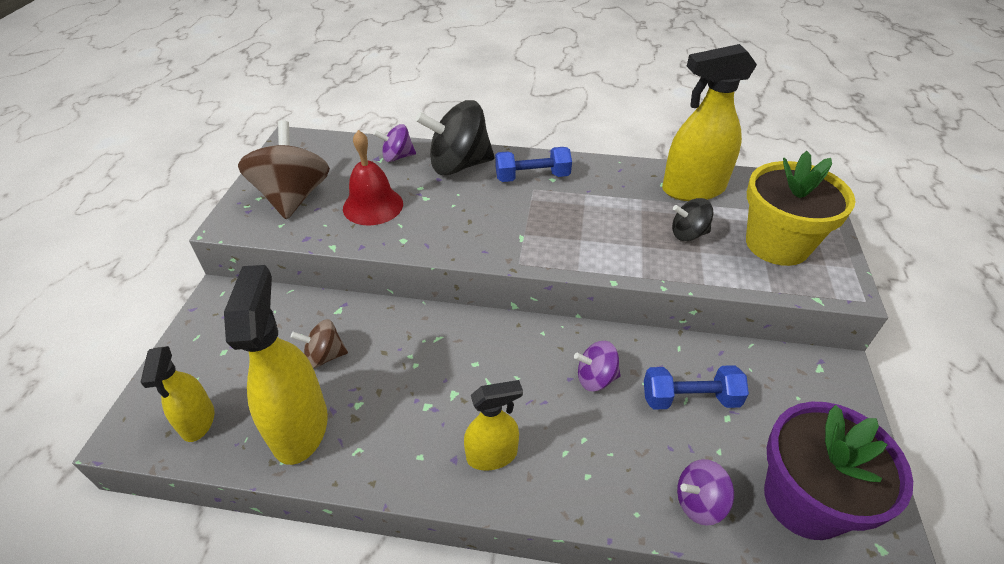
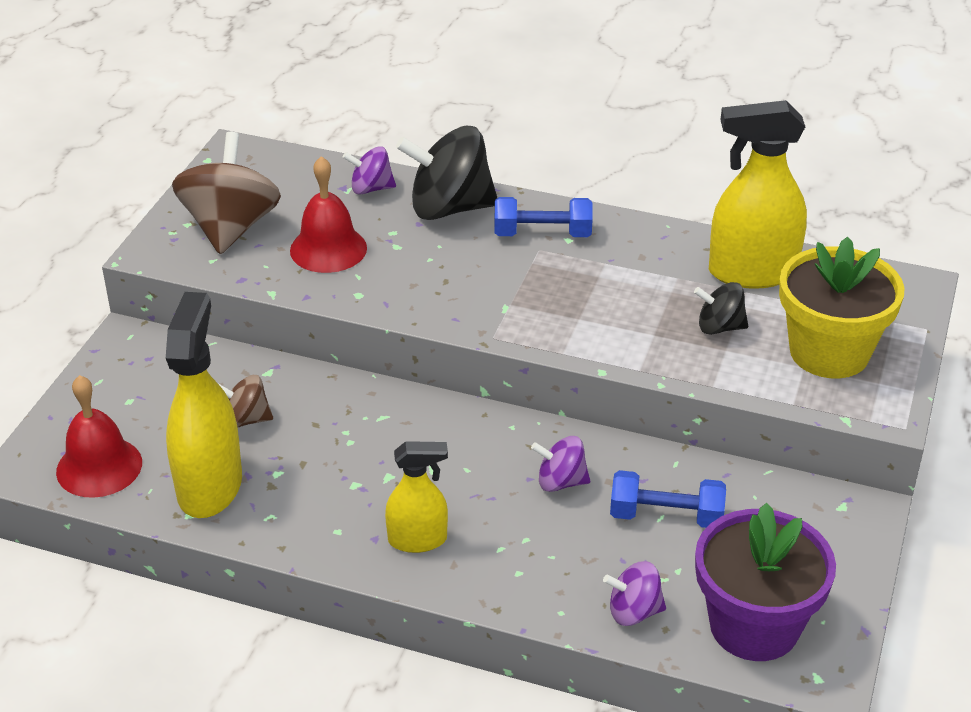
camera: 10 degrees right, 5 degrees down
(198, 421) = (99, 467): yellow spray bottle -> red bell

